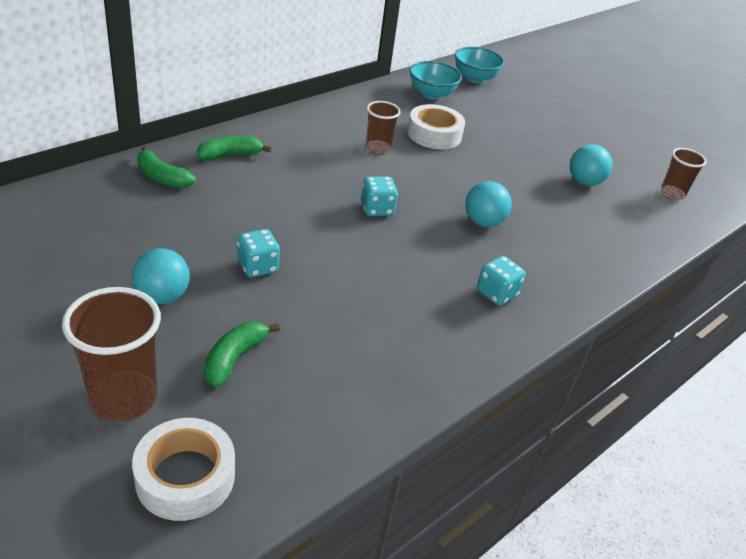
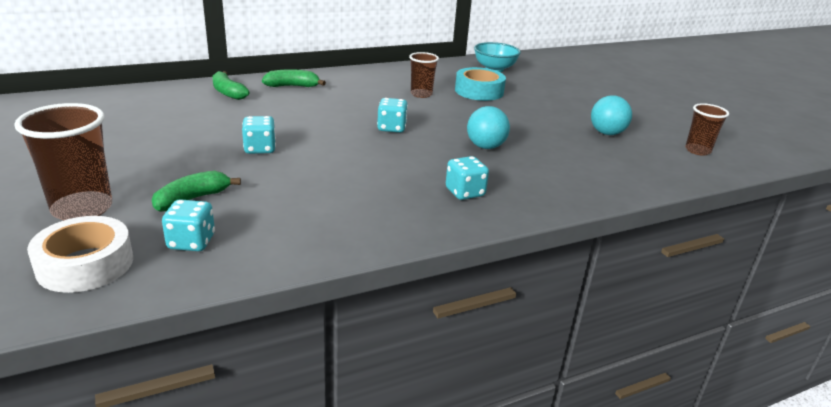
camera: 20 degrees right, 10 degrees down
(162, 296) = (168, 155): turquoise ball -> none
(274, 420) = (191, 242): none -> turquoise dice
(434, 134) = (479, 91): white tape -> turquoise tape
(475, 78) = (542, 63): turquoise bowl -> none

